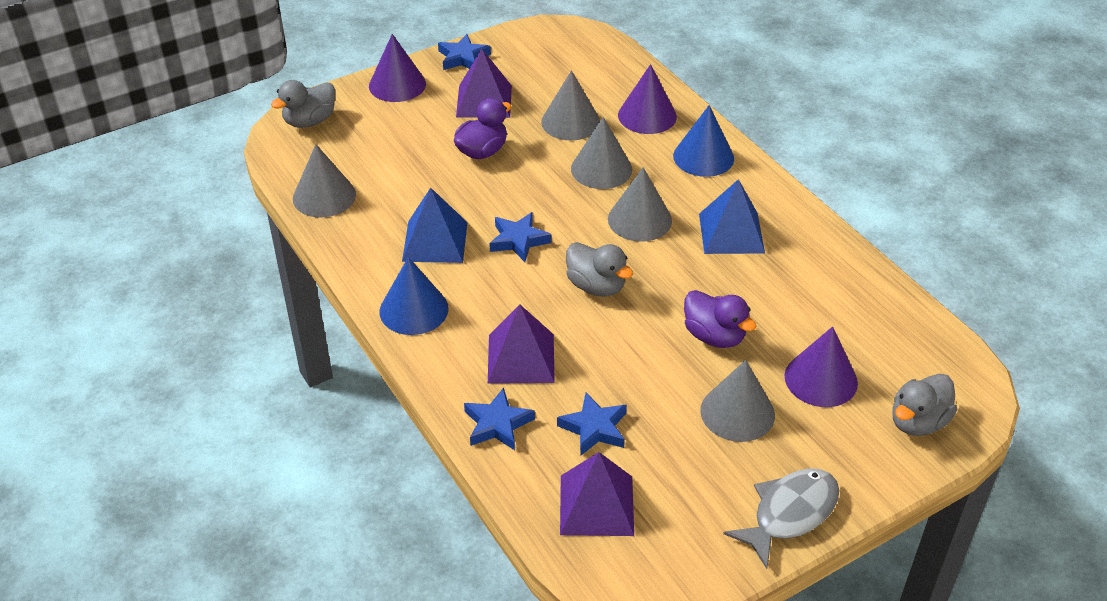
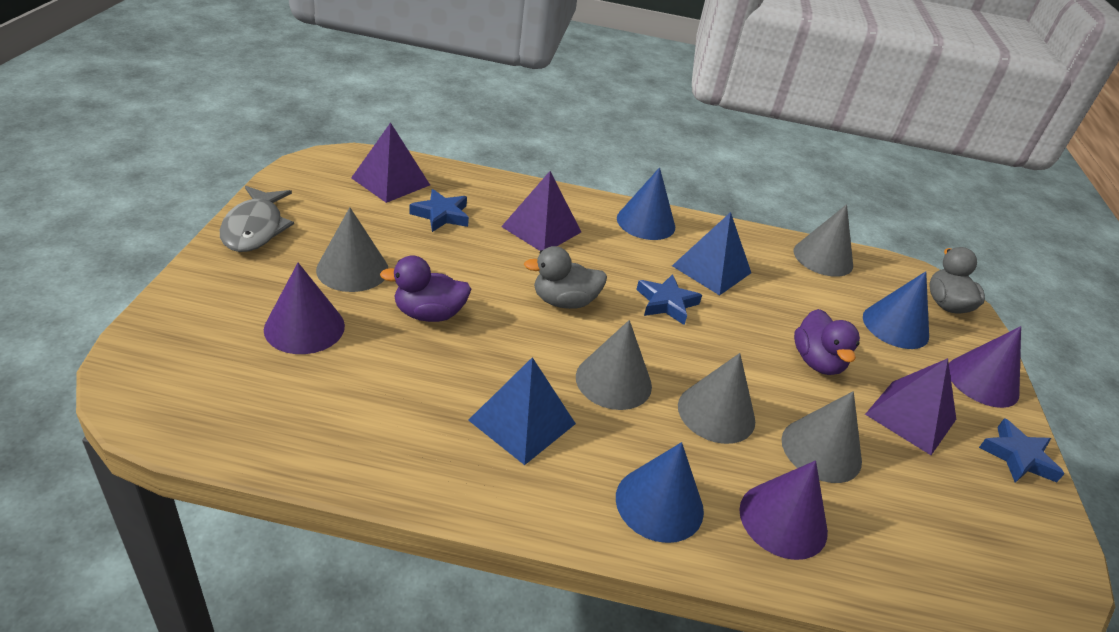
camera: 125 degrees right, 5 degrees down
(380, 134) = (895, 326): none -> blue cone
(497, 424) = (501, 191): blue star -> none
(918, 422) = (185, 337): grey duck -> none

